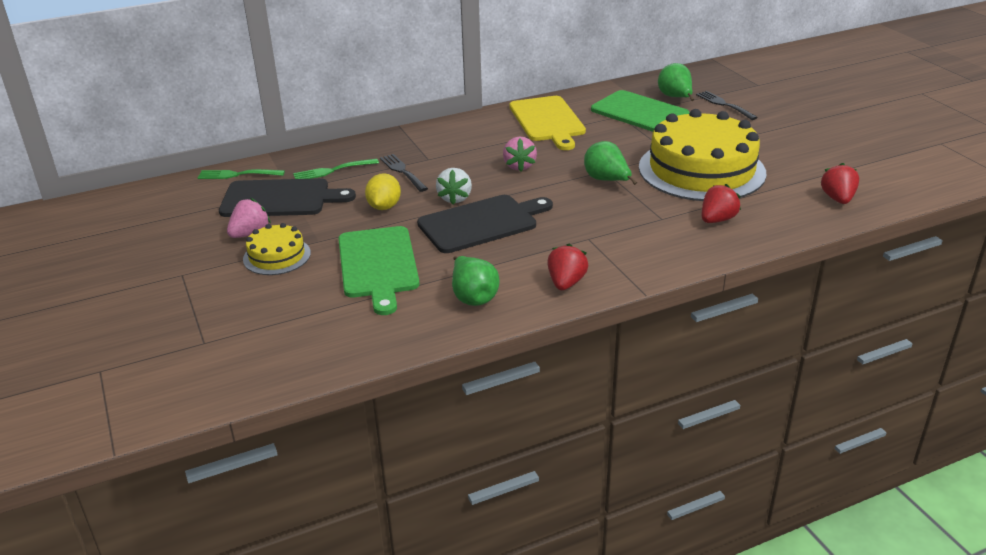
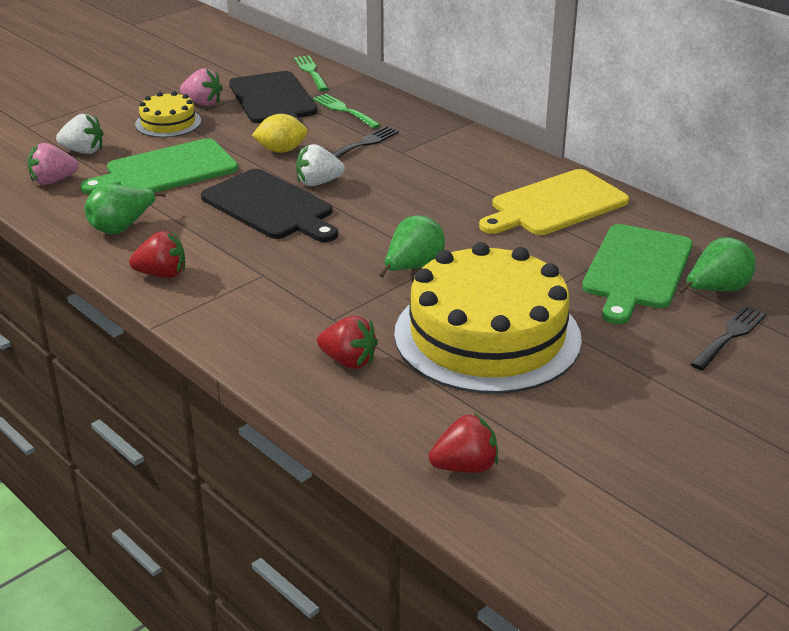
camera: 70 degrees right, 0 degrees up
(298, 309) = (83, 151): none -> white strawberry
(519, 166) = (417, 206): pink strawberry -> pink strawberry (53, 181)

